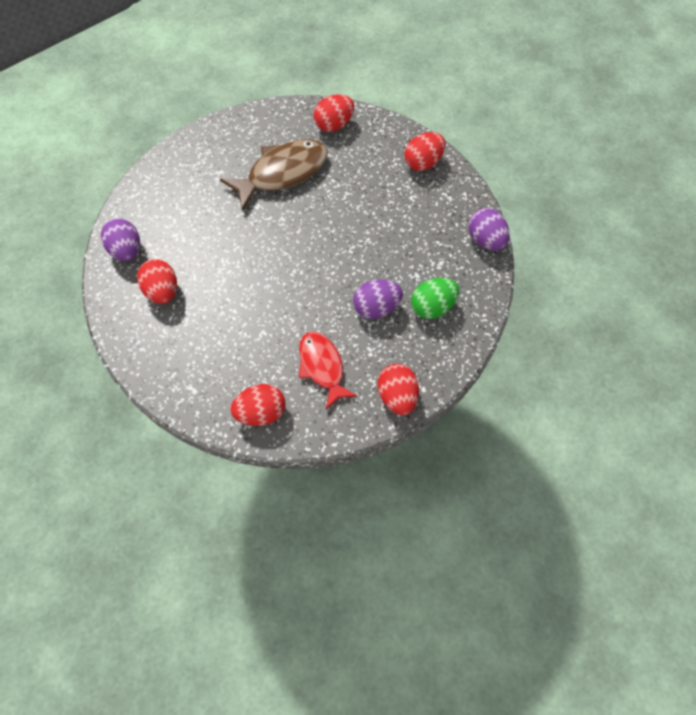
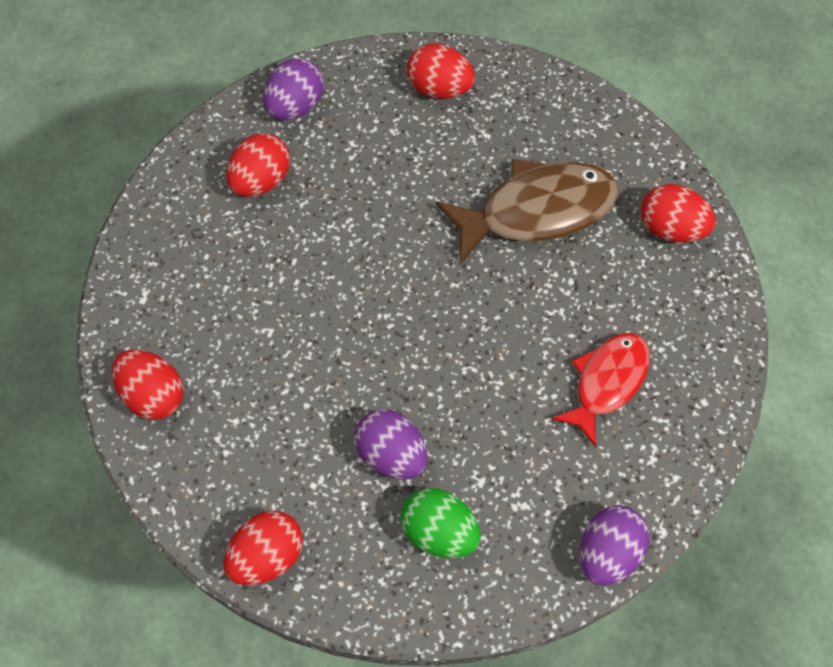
camera: 60 degrees right, 0 degrees up
(283, 173) = (537, 211): brown fish -> brown fish turned 45 degrees counterclockwise
(322, 367) = (259, 433): red fish -> red fish (607, 382)
(423, 163) = (691, 387): red egg -> red egg (439, 88)

